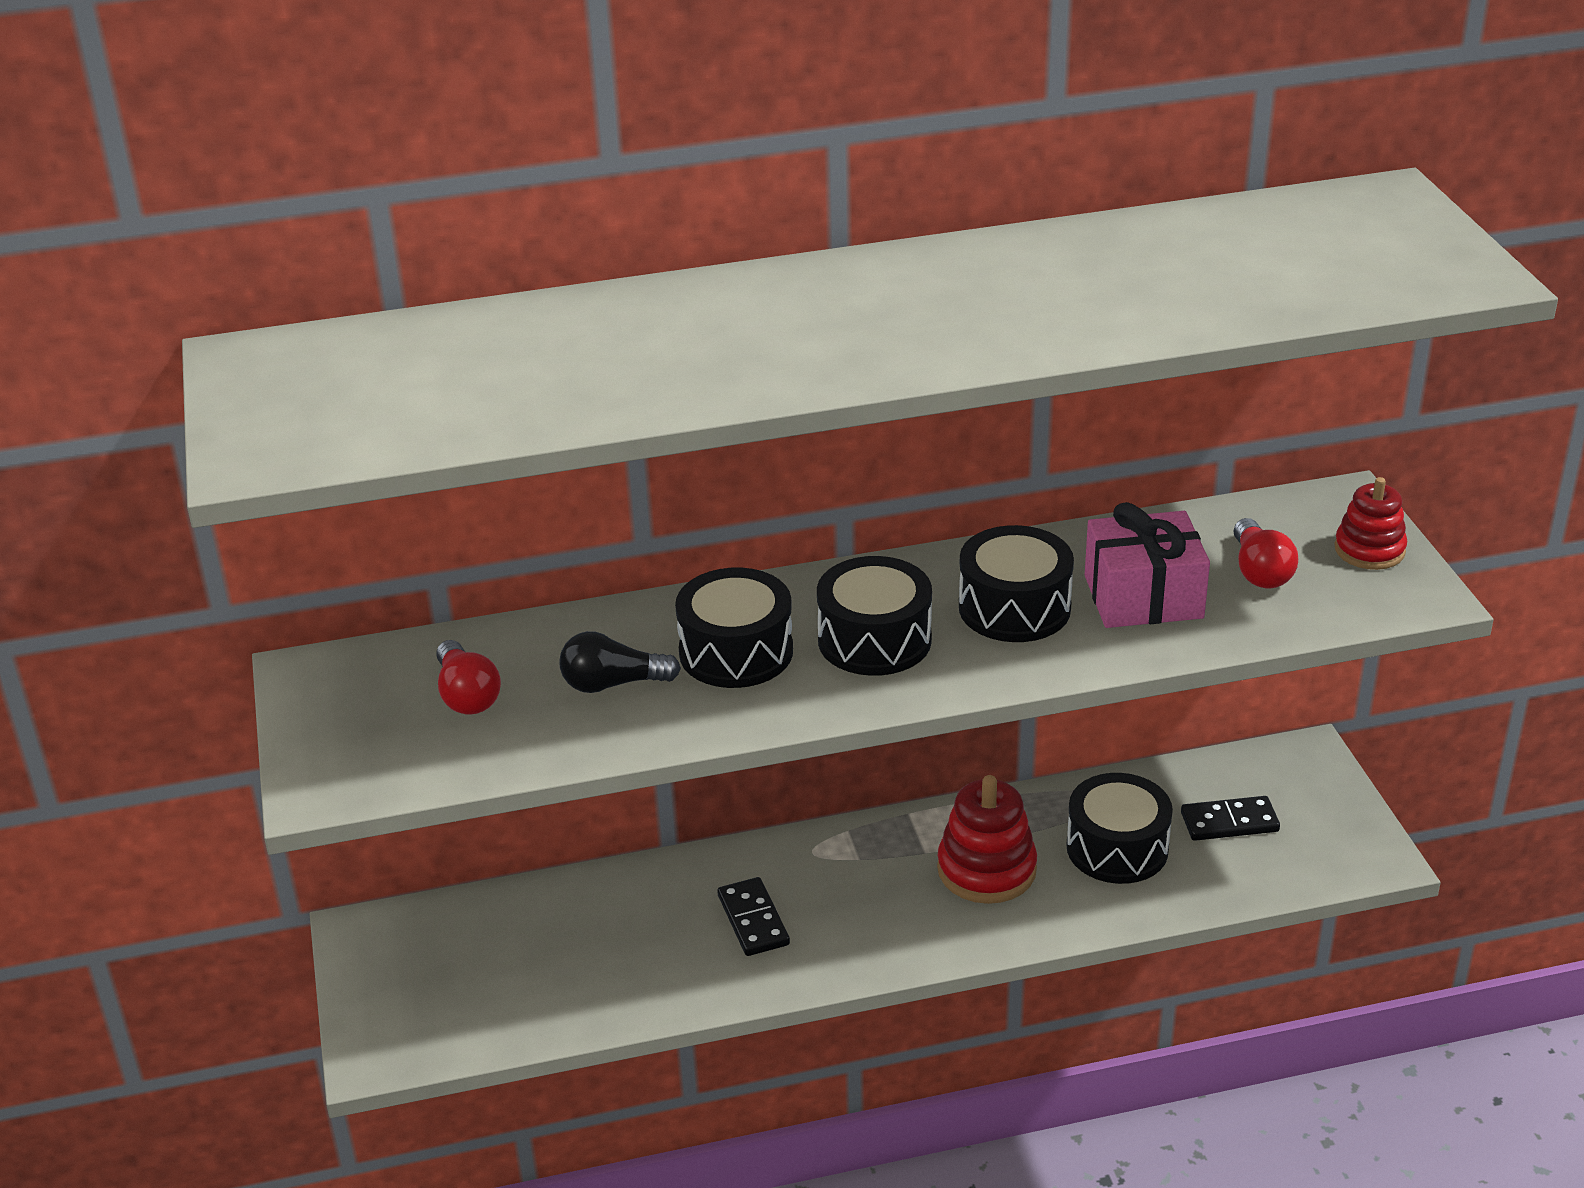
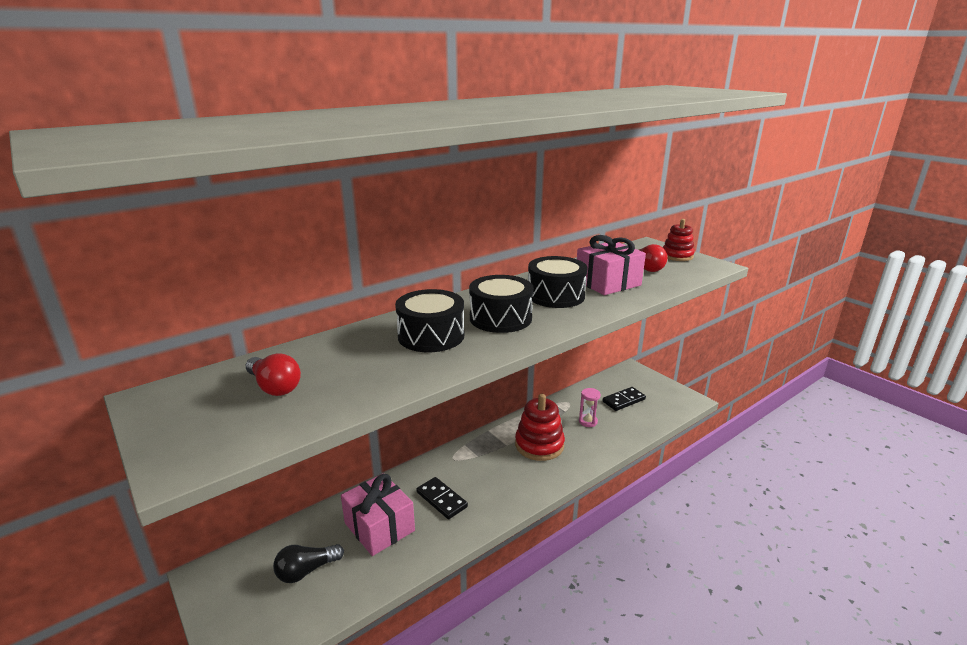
camera: 25 degrees left, 10 degrees down
(613, 684) = (368, 363): black light bulb -> black light bulb (306, 571)
(632, 935) = (379, 527): none -> pink gift
(1117, 848) = (588, 421): black drum -> pink hourglass

